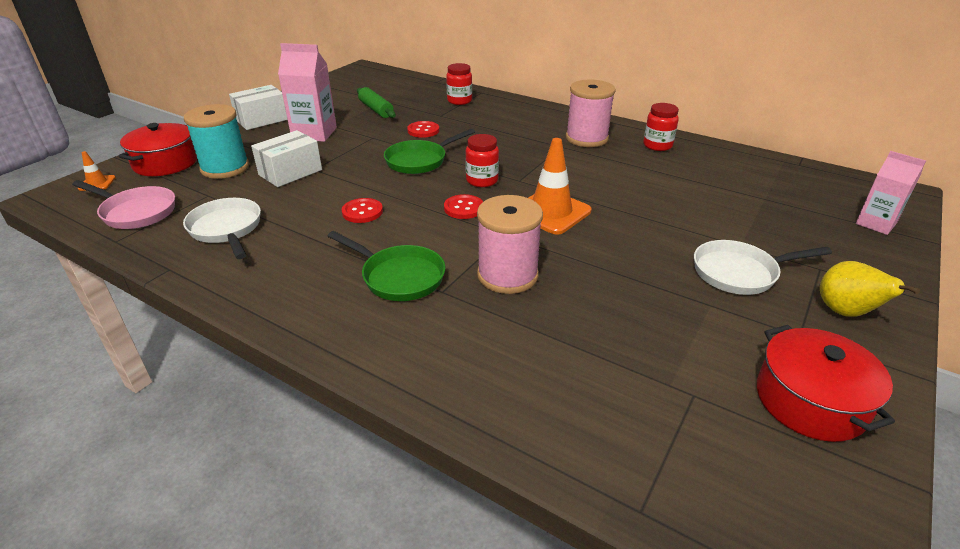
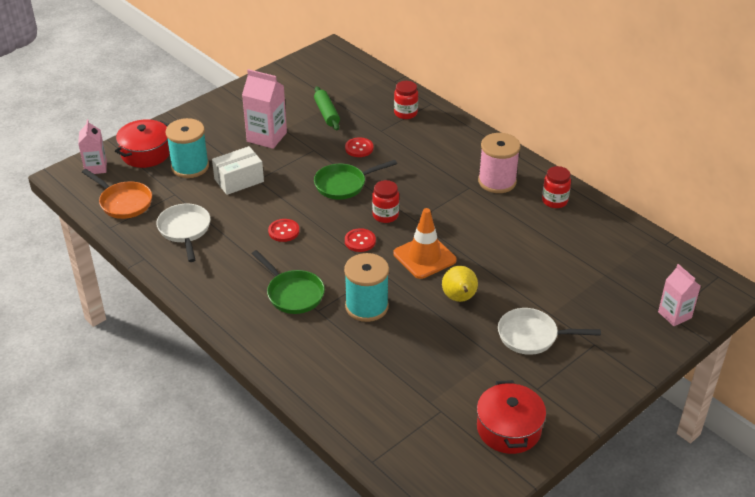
camera: 15 degrees right, 5 degrees up
(97, 183) = (96, 167): orange traffic cone -> pink carton
(136, 212) = (123, 202): pink pan -> orange pan
(262, 120) = (226, 112): white box -> none
(507, 275) = (366, 306): pink spool -> turquoise spool
(845, 312) = (582, 380): yellow pear -> yellow pear (459, 298)

